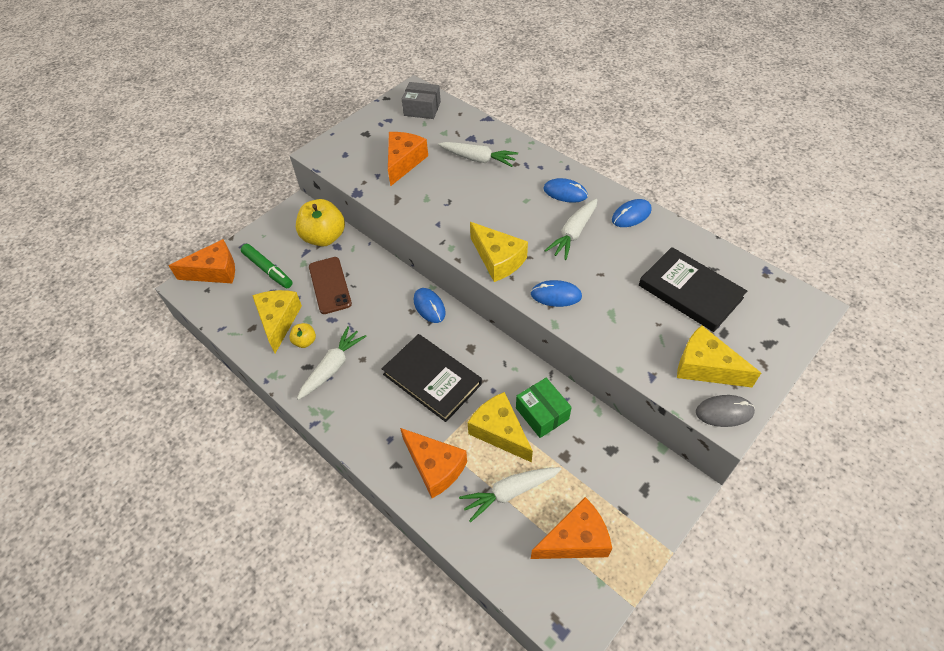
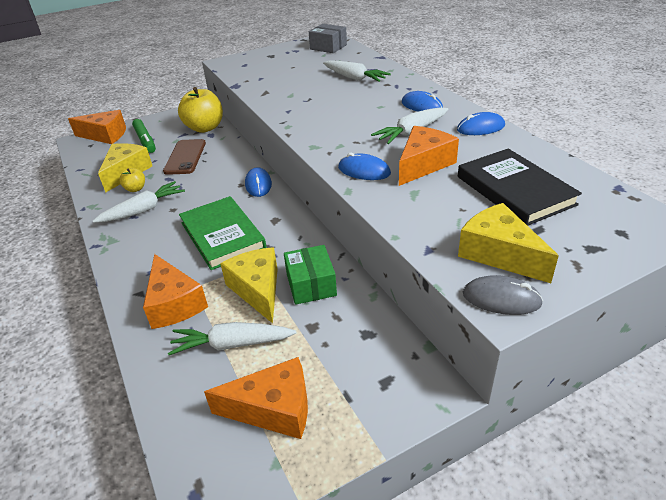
camera: 20 degrees right, 15 degrees down
(404, 162) = (288, 73): orange cheese -> orange cheese (423, 164)
(432, 379) = (222, 235): black book -> green book
(498, 259) = (325, 139): yellow cheese -> none

